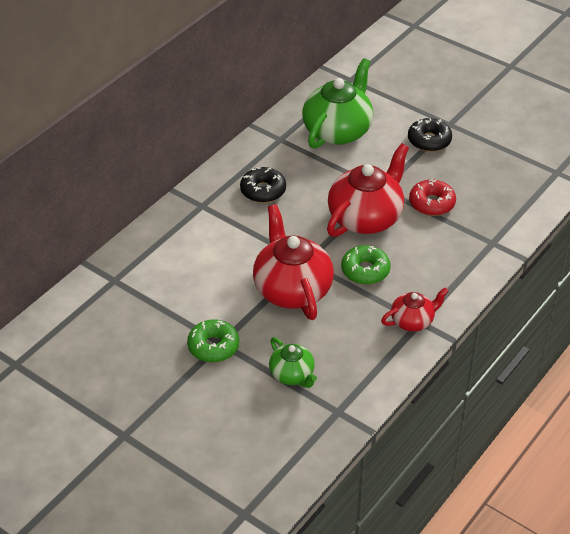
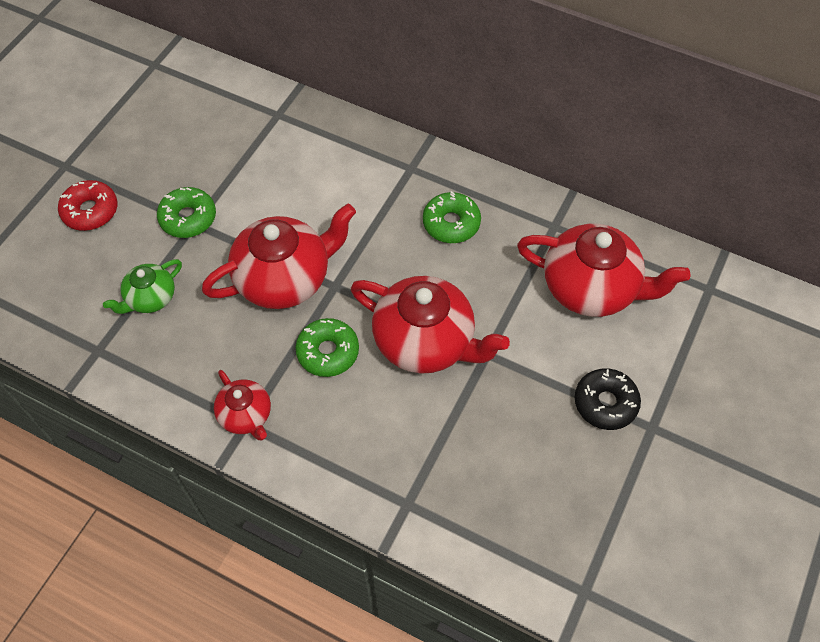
camera: 80 degrees right, 15 degrees up
(263, 190) = (451, 223): black donut -> green donut
(338, 131) = (591, 288): green teapot -> red teapot
(432, 203) = (471, 418): red donut -> red donut (90, 211)

